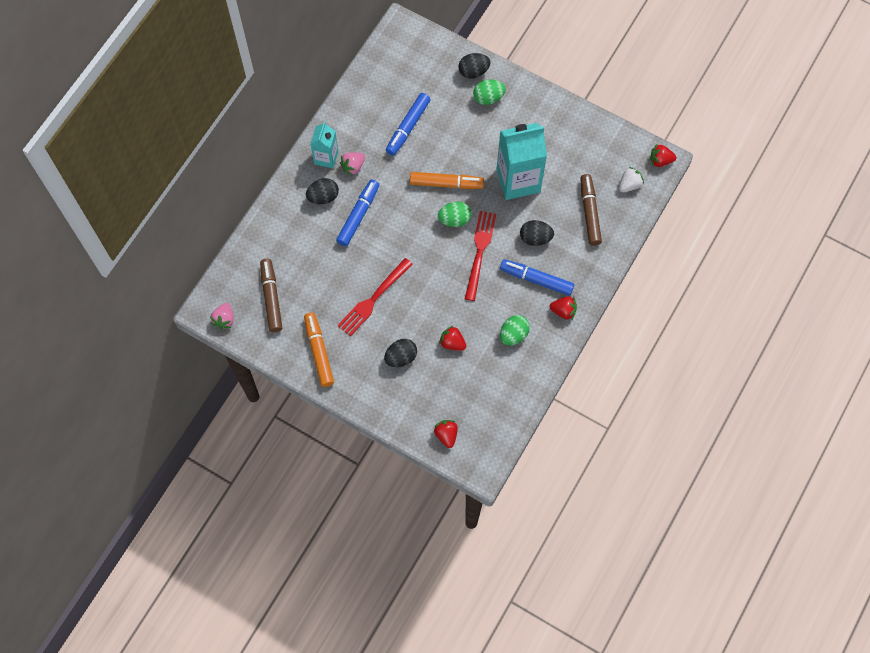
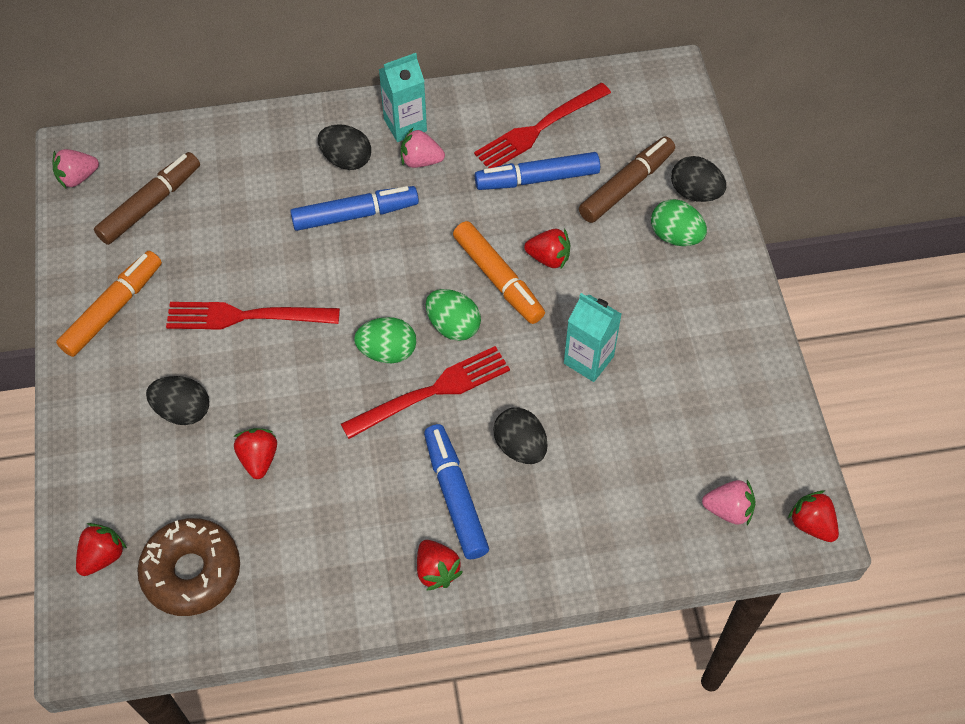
camera: 50 degrees right, 10 degrees down
(381, 105) = (538, 129): none -> red fork
(454, 155) = (548, 258): none -> red strawberry
(484, 404) = (192, 572): none -> brown donut
(513, 334) = (339, 530): green egg -> green egg (387, 351)
(518, 180) = (588, 360): turquoise carton -> turquoise carton, size x0.55
(589, 212) = (629, 488): brown marker -> brown marker (626, 186)
(629, 184) = (728, 510): white strawberry -> pink strawberry

